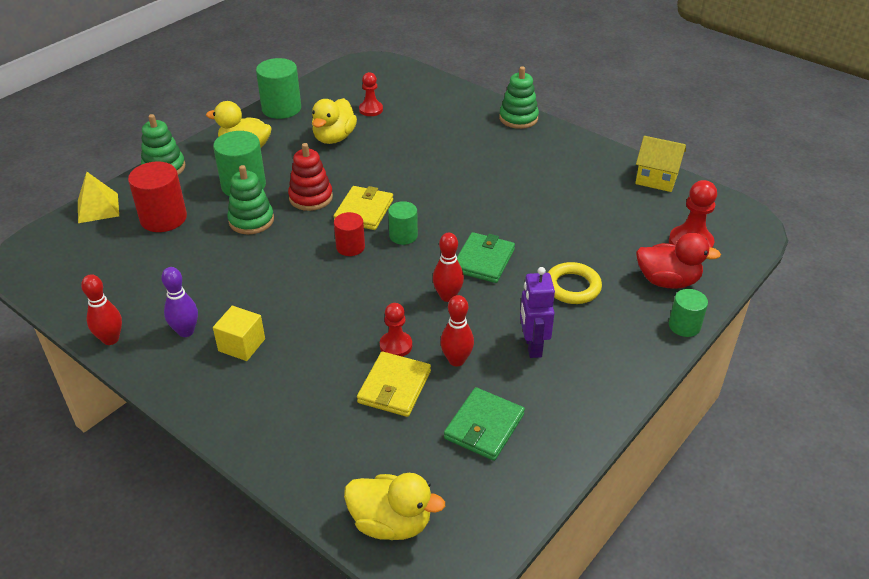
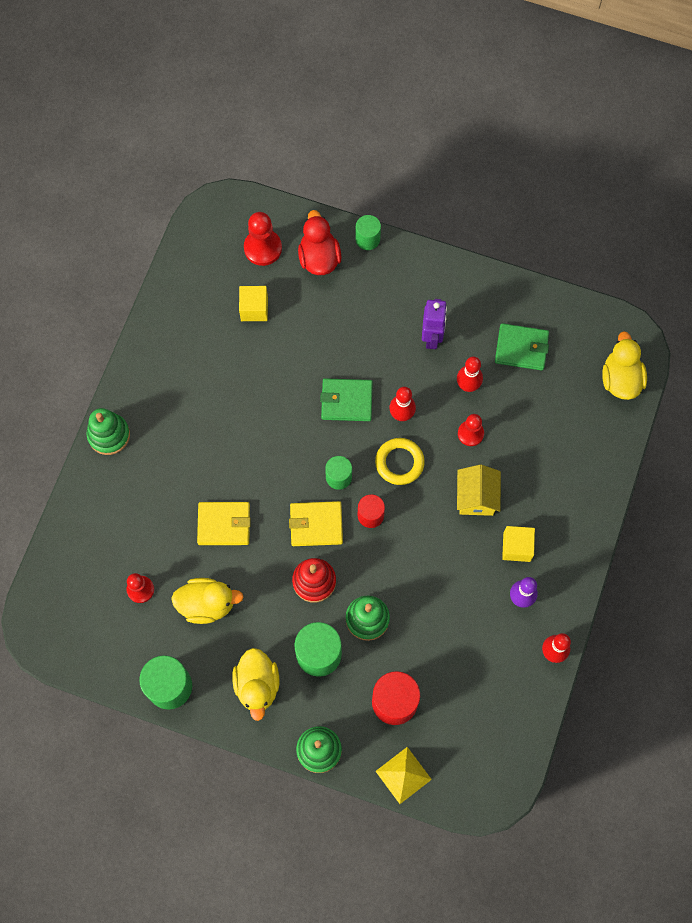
camera: 110 degrees left, 30 degrees up
(394, 387) = (511, 419): yellow wallet -> yellow wallet (224, 524)
(532, 346) = (432, 337): purple robot -> purple robot turned 60 degrees counterclockwise
(572, 287) = (353, 325): yellow ring -> yellow ring (399, 462)
(617, 222) = (254, 309): none -> yellow cube
(656, 179) = (175, 288): yellow house -> yellow house (476, 497)

